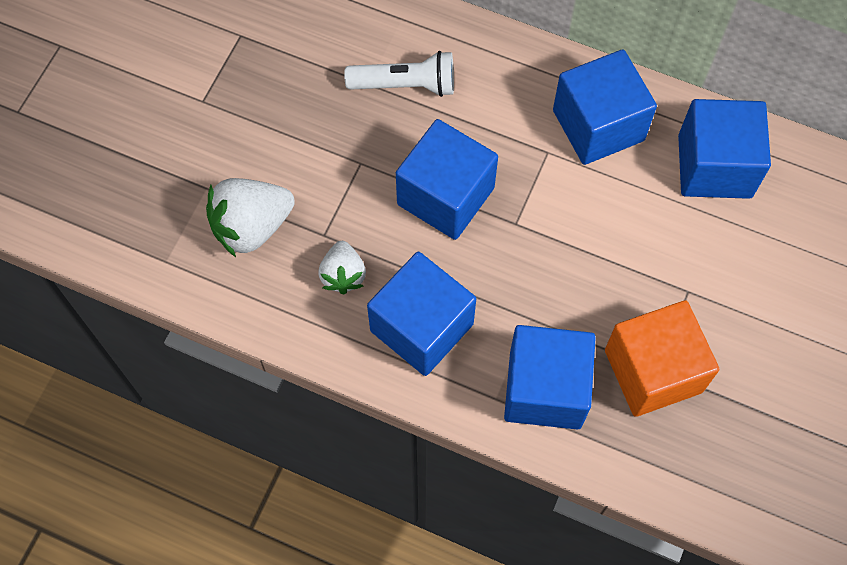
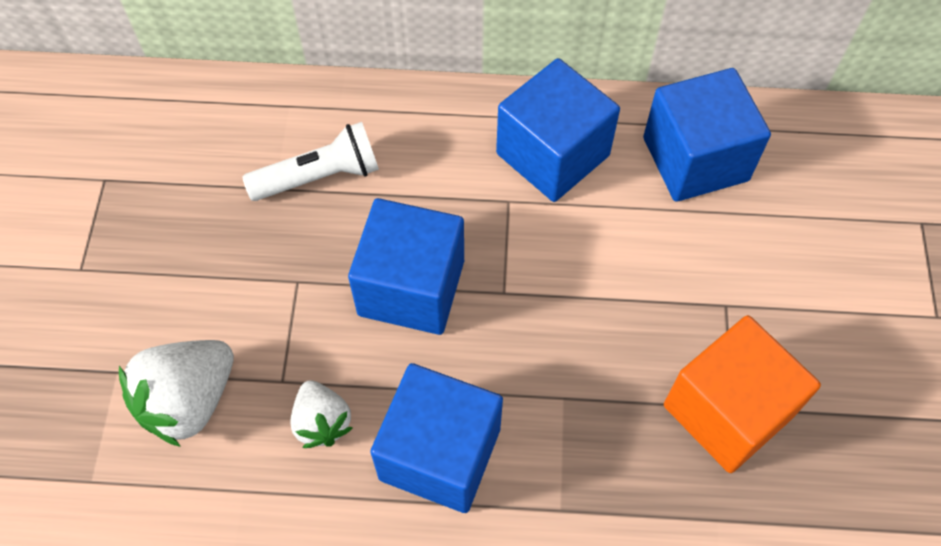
camera: 20 degrees left, 5 degrees down
(545, 389) = (614, 477): blue cube -> none

